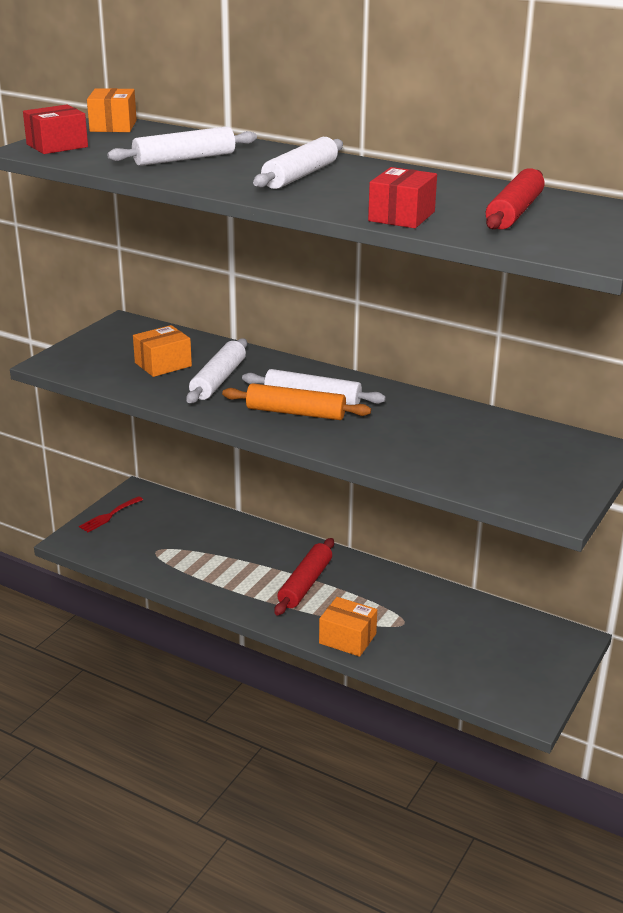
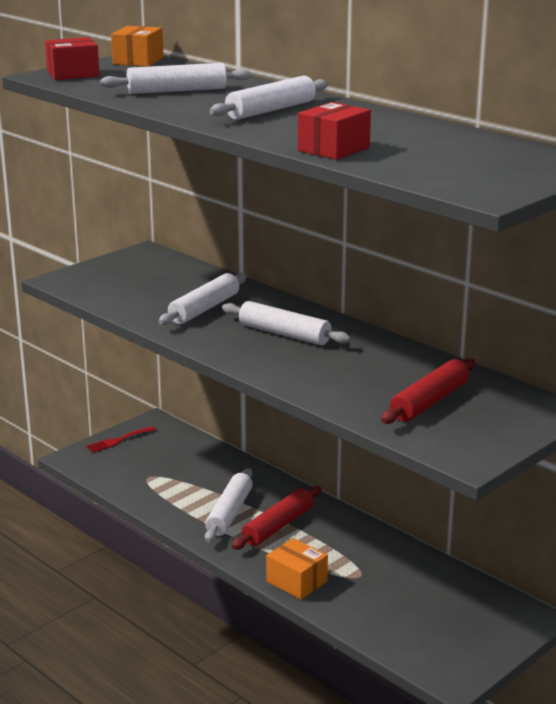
camera: 15 degrees right, 5 degrees down
(163, 364) = (161, 290): orange box -> none
(253, 577) = (229, 513): none -> white rolling pin
(295, 413) = (260, 344): orange rolling pin -> none
(514, 212) = (448, 153): red rolling pin -> red rolling pin (429, 402)

